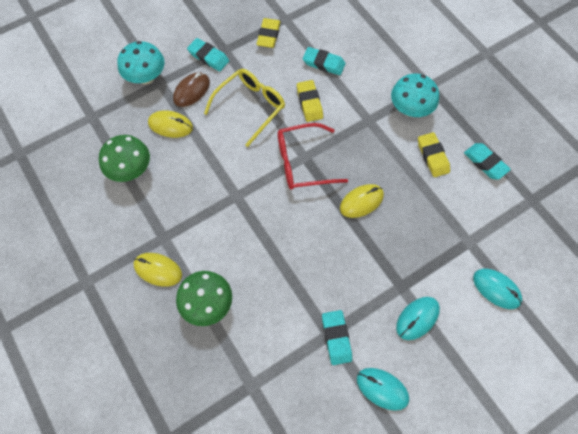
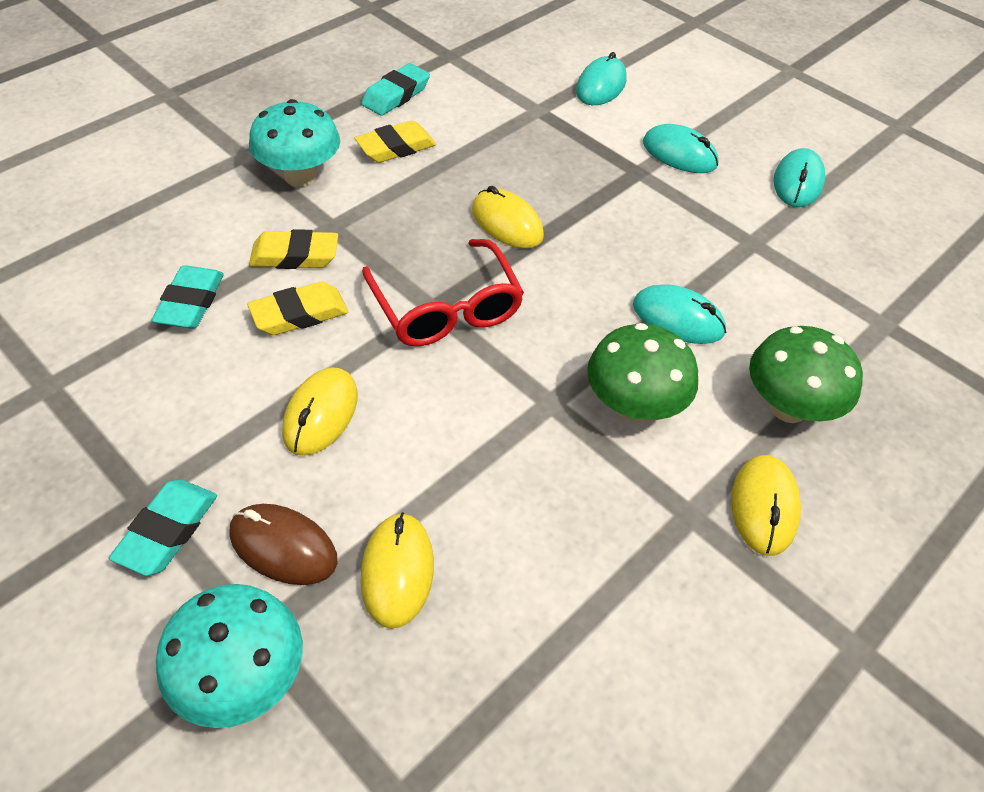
camera: 105 degrees left, 15 degrees down
(130, 170) = (546, 633): green mushroom -> green mushroom (633, 406)
(250, 107) = (321, 414): yellow glasses -> yellow mouse
(268, 35) = (100, 412): yellow eraser -> yellow eraser (295, 256)
(276, 270) = (678, 319): none -> turquoise mouse
(336, 338) = (754, 233): turquoise eraser -> none

